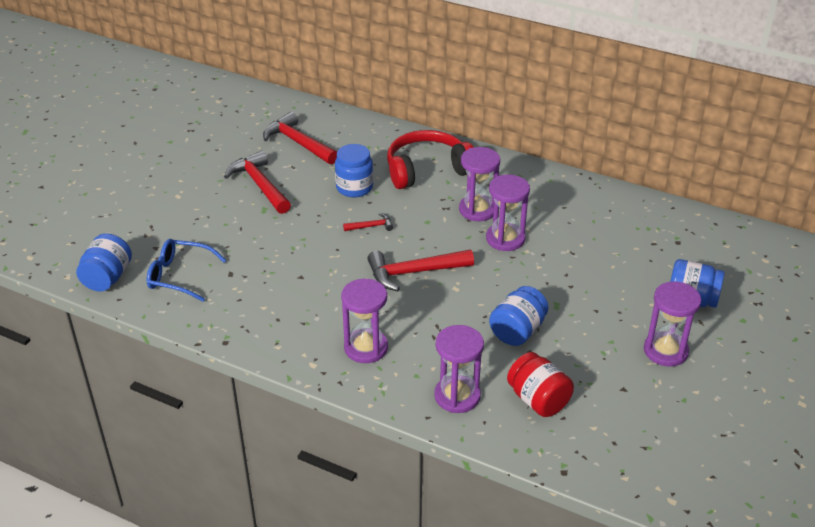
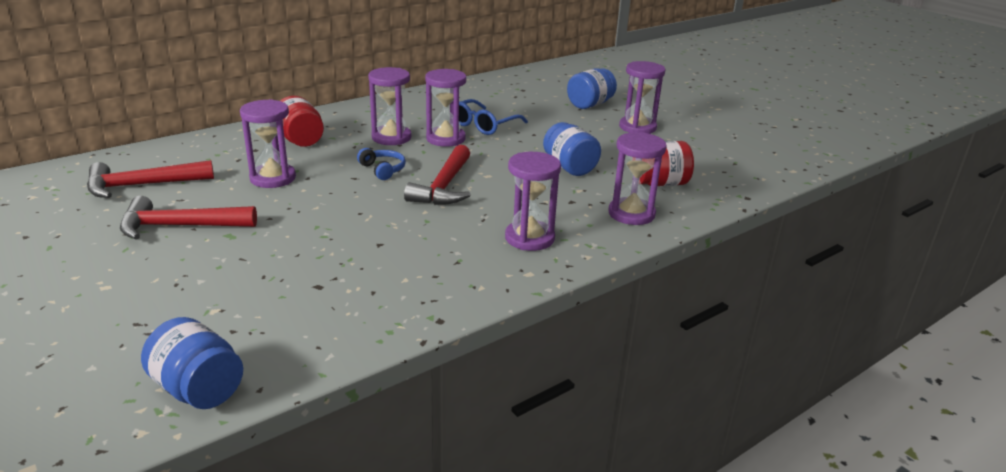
camera: 65 degrees left, 10 degrees down
(179, 276) = (275, 325): blue glasses -> blue glasses (483, 125)
(354, 188) = (273, 178): blue jar -> purple hourglass
(371, 226) = (348, 187): red hammer -> none
(414, 230) = (383, 170): none -> blue headphones
(427, 170) = (300, 140): red headphones -> red jar

